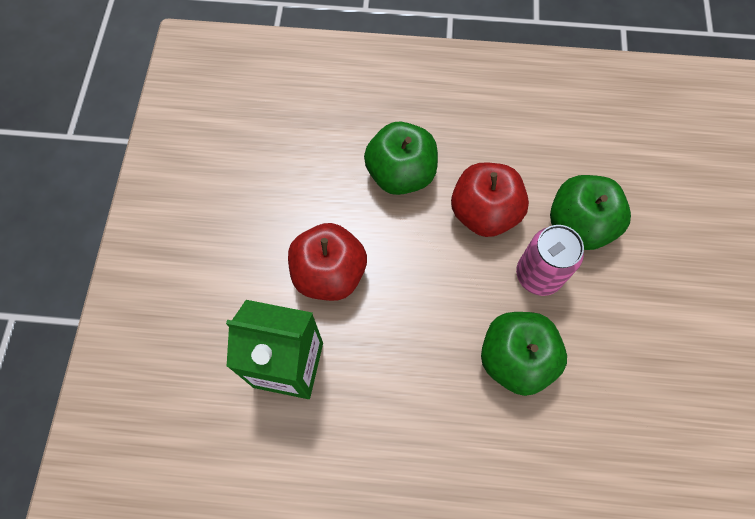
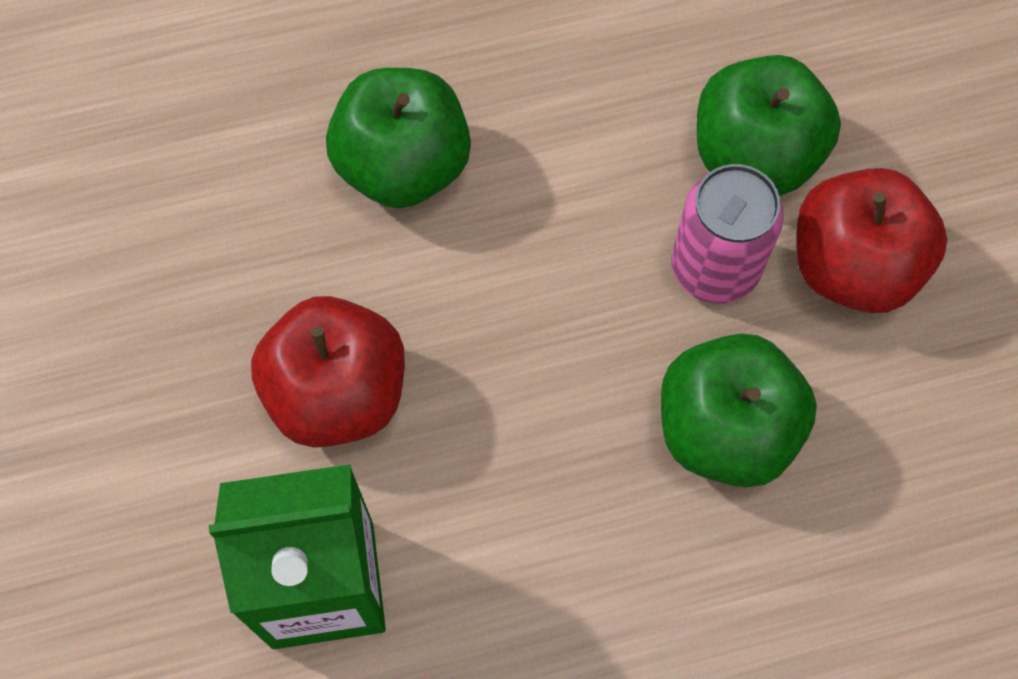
camera: 20 degrees left, 0 degrees up
(484, 213) = (580, 188): red apple -> red apple (853, 266)

